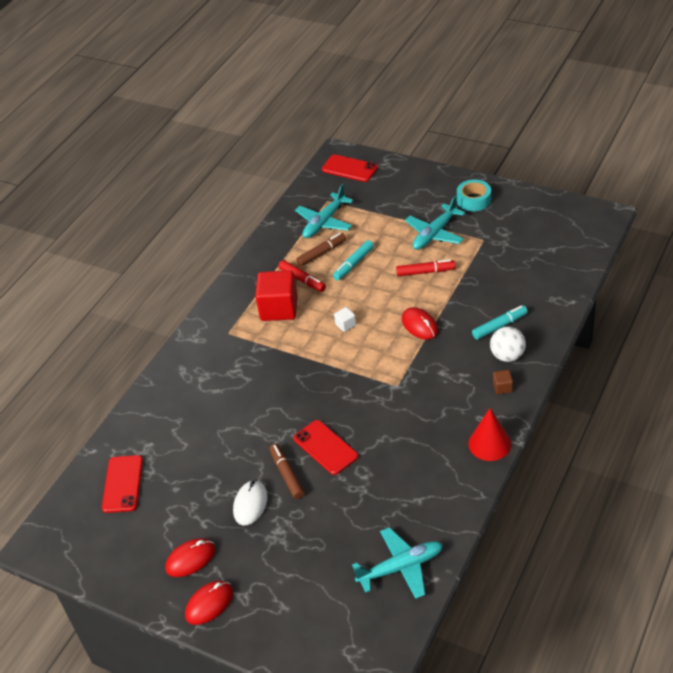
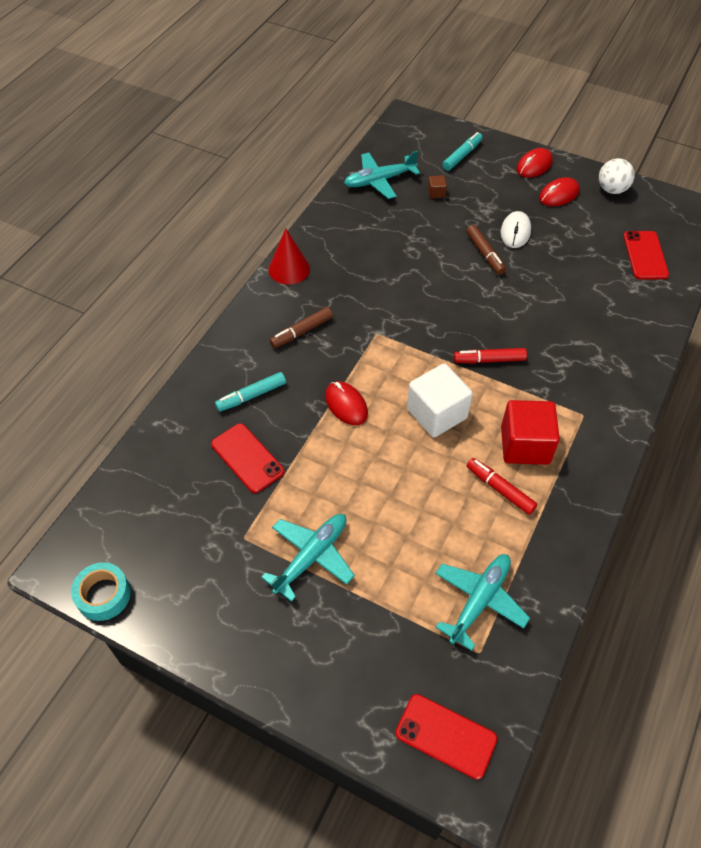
camera: 175 degrees right, 10 degrees up
(322, 253) = (477, 536): brown marker -> brown marker (301, 332)
(325, 447) = (450, 275): red phone -> red phone (247, 458)
(345, 325) = (436, 413): white cube -> white cube, size x2.34
(353, 264) = (430, 510): turquoise marker -> turquoise marker (462, 156)
(425, 272) = (331, 486): red marker -> red marker (489, 360)
(474, 200) = (242, 624): turquoise tape -> turquoise tape (103, 595)
(502, 387) = (264, 322): brown cube -> brown cube (436, 193)
(507, 356) = (251, 358): white ball -> white ball (612, 189)

